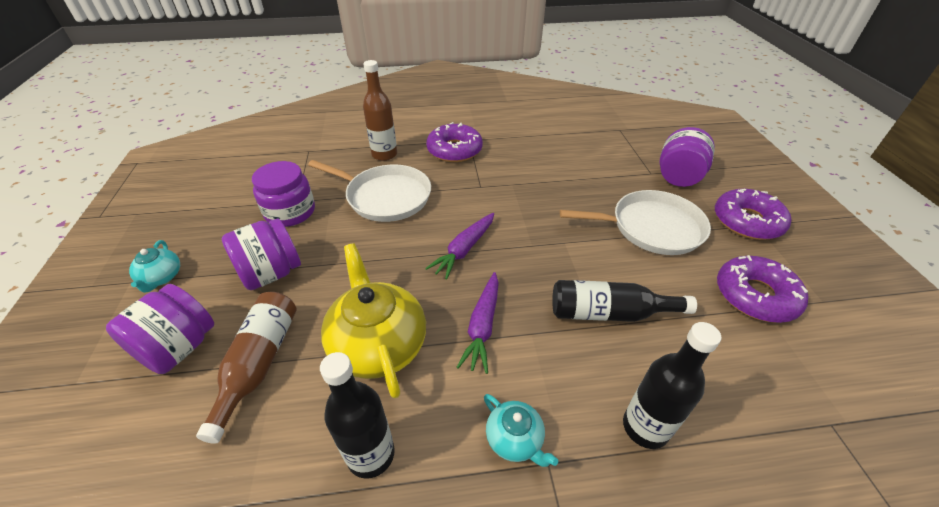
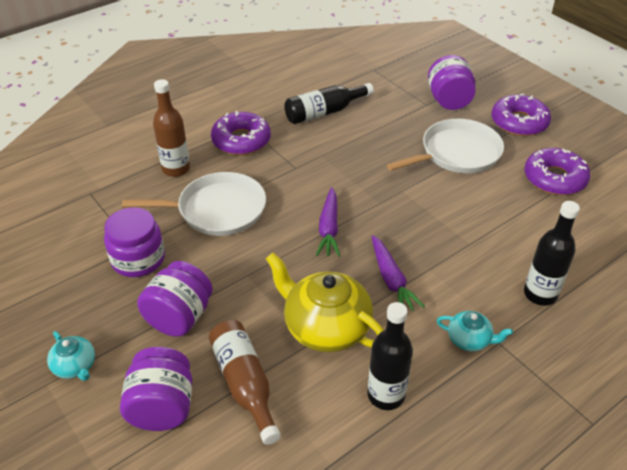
camera: 30 degrees left, 0 degrees up
(609, 313) = (471, 231): black bottle -> black bottle (324, 112)

